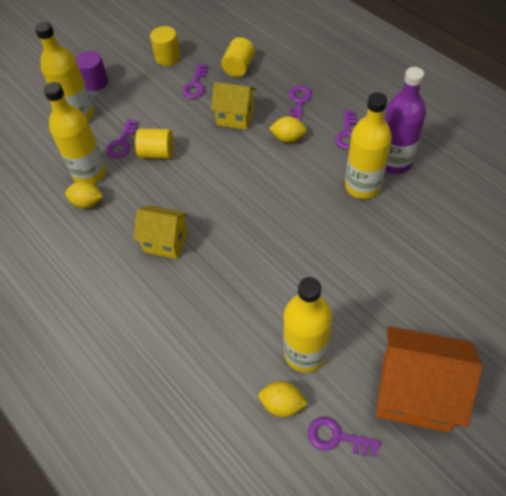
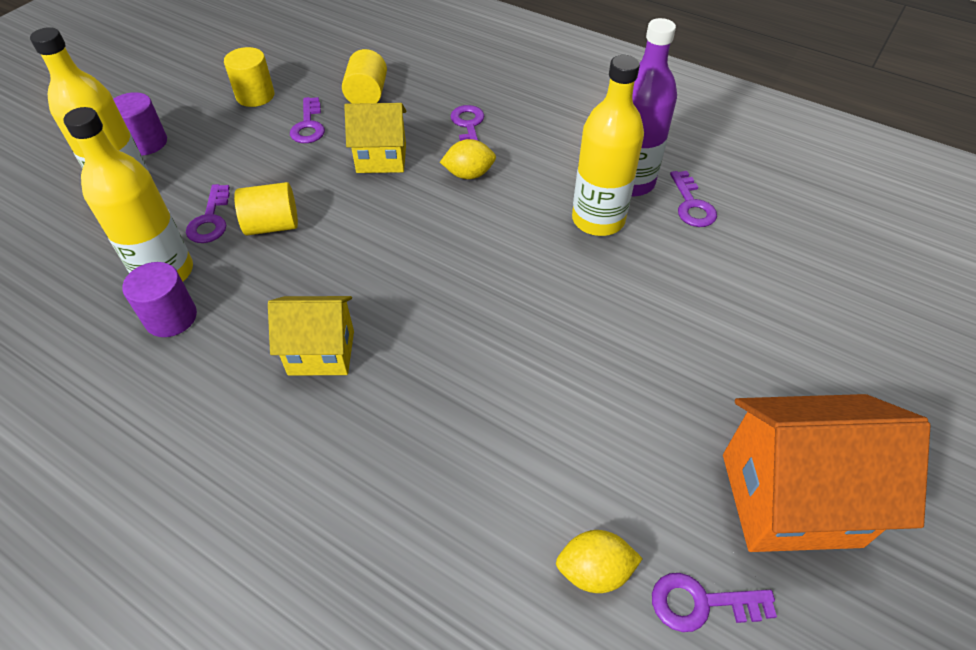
camera: 20 degrees left, 5 degrees down
(87, 202) = (171, 317): yellow lemon -> purple cylinder
(305, 353) = (601, 477): yellow bottle -> none
(347, 134) = (552, 156): purple key -> purple key (692, 205)

